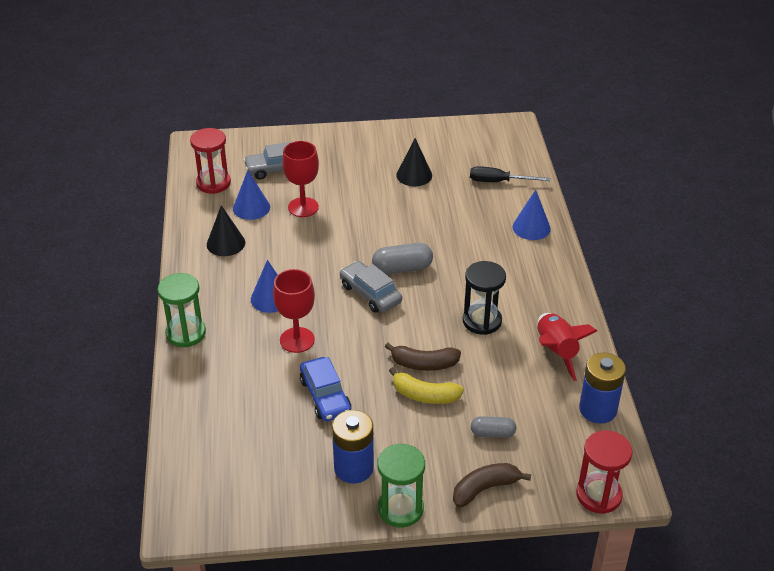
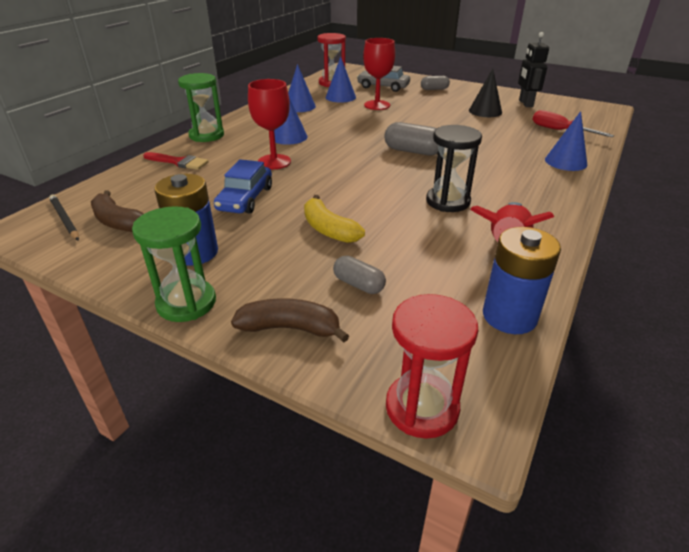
camera: 35 degrees right, 5 degrees down
(203, 495) = (64, 219): none -> black pencil
(208, 383) = (178, 162): none -> red brush
(226, 243) = (299, 106): black cone -> blue cone
(334, 153) = (434, 89): none -> grey capsule
(370, 293) = (367, 156): grey car -> none
(424, 364) = (356, 209): brown banana -> brown banana (118, 222)
(440, 145) = (525, 103): none -> black robot
(498, 182) = (559, 131): black screwdriver -> red screwdriver

